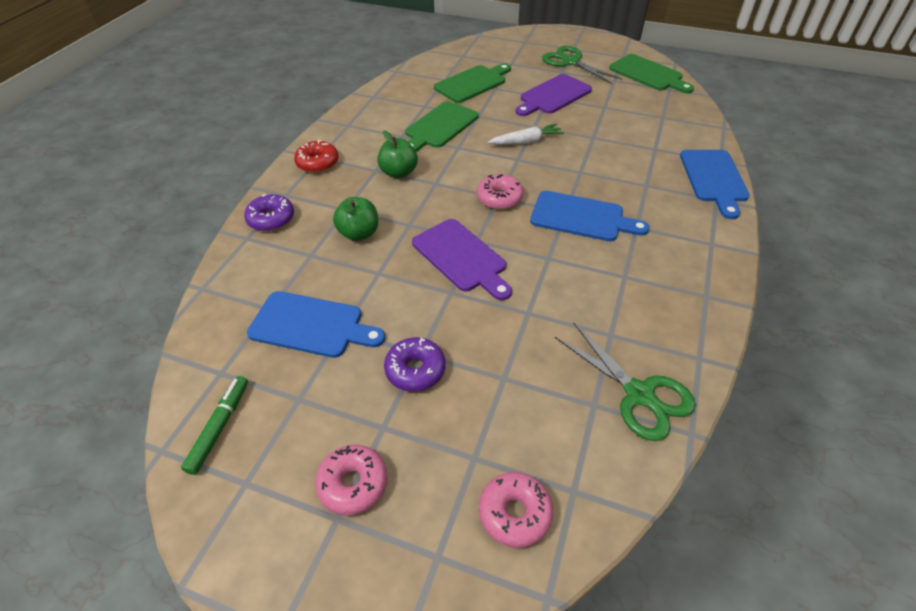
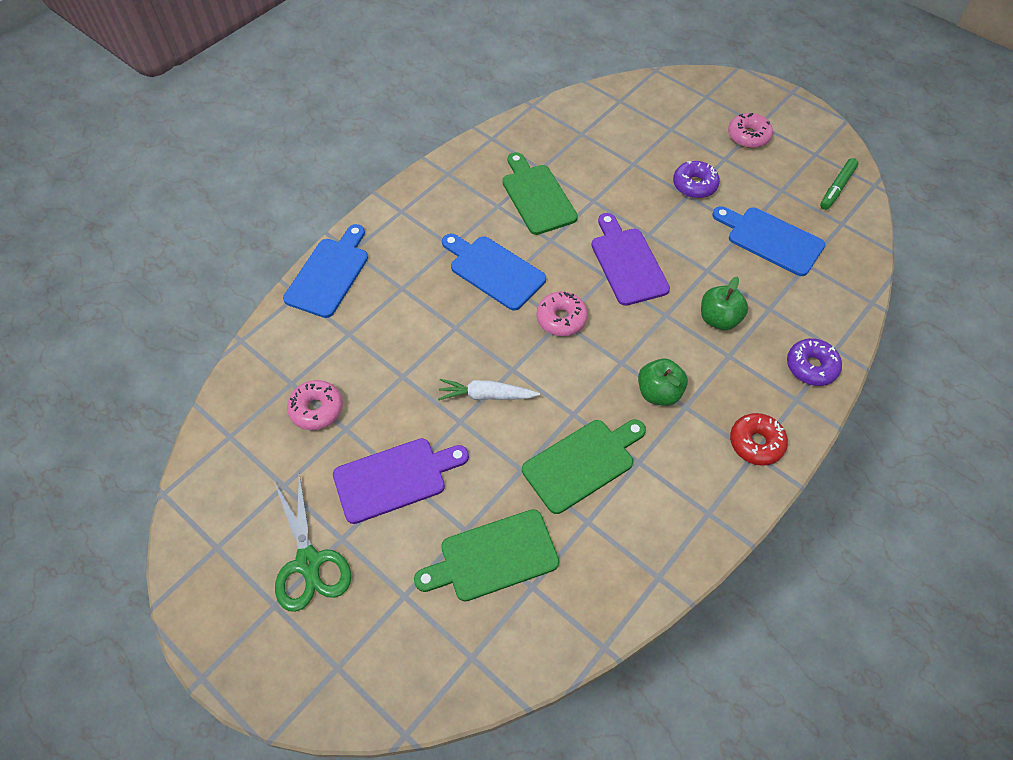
camera: 160 degrees left, 10 degrees up
(515, 513) = (657, 101): pink donut -> pink donut (316, 409)
(639, 394) = (549, 131): green scissors -> none
(648, 74) = (225, 482): green cutting board -> green cutting board (537, 196)

